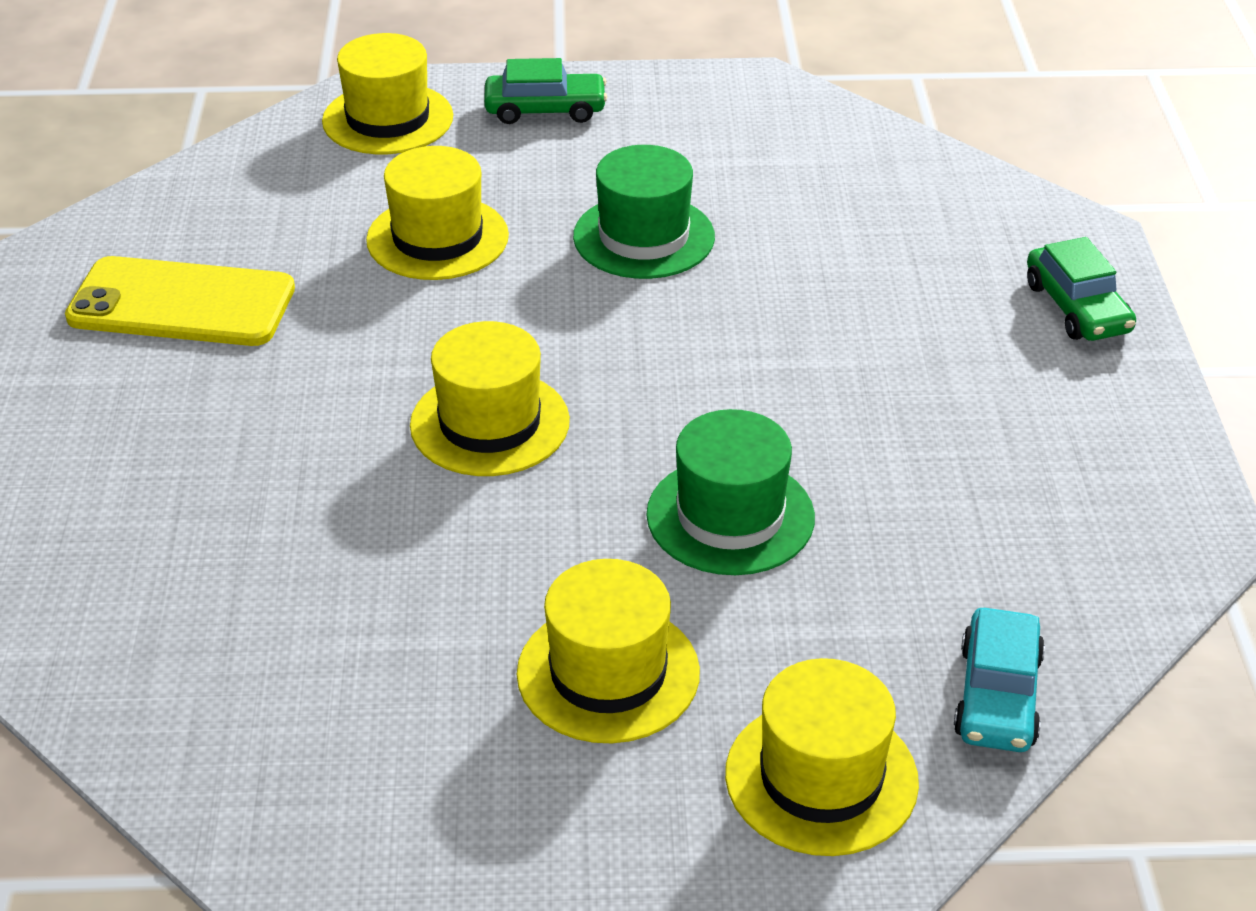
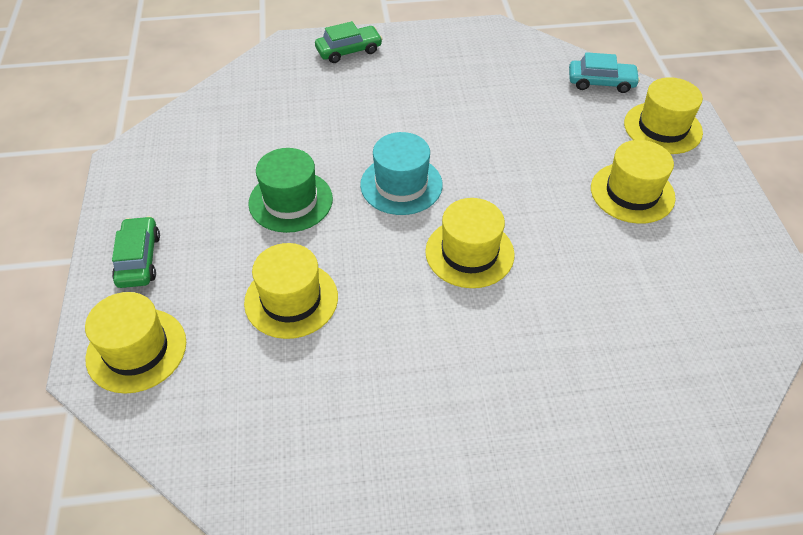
camera: 95 degrees left, 10 degrees up
(181, 304) = (372, 438): yellow phone -> none
(669, 356) = (401, 185): none -> turquoise hat
(730, 516) = (519, 158): green hat -> none

